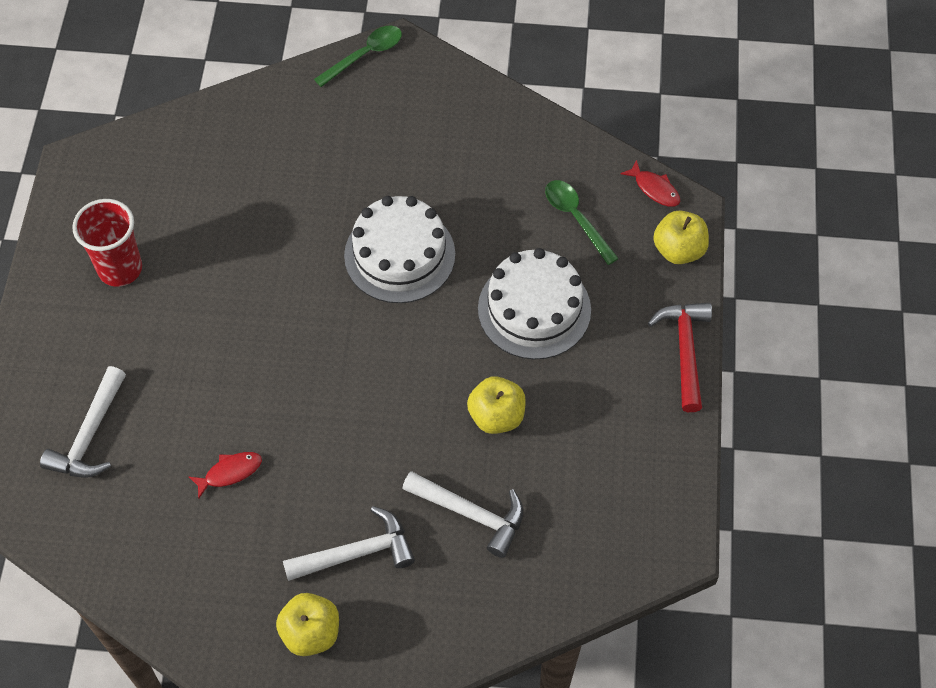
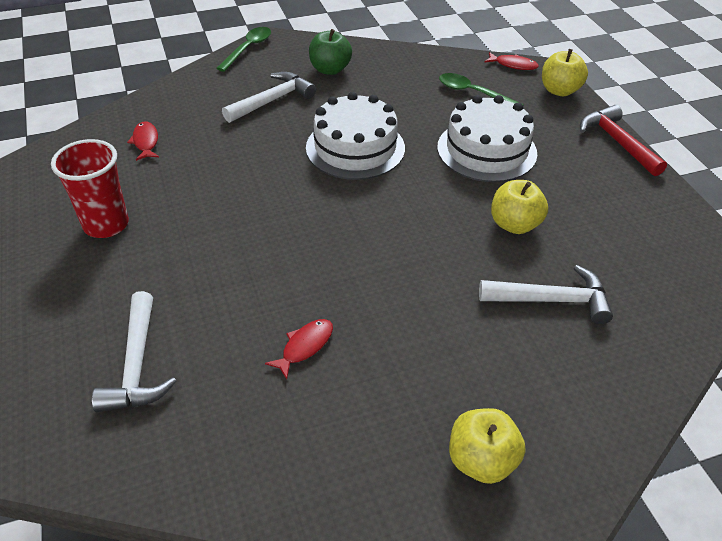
camera: 25 degrees left, 15 degrees down
(197, 169) = (146, 142): none -> red fish
(357, 552) = (474, 369): white hammer -> white hammer (272, 100)
(438, 123) = (330, 69): none -> green apple

